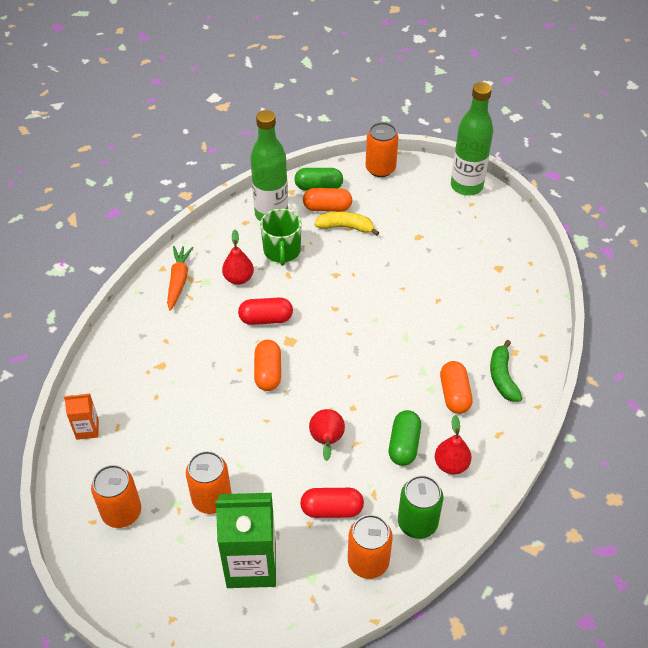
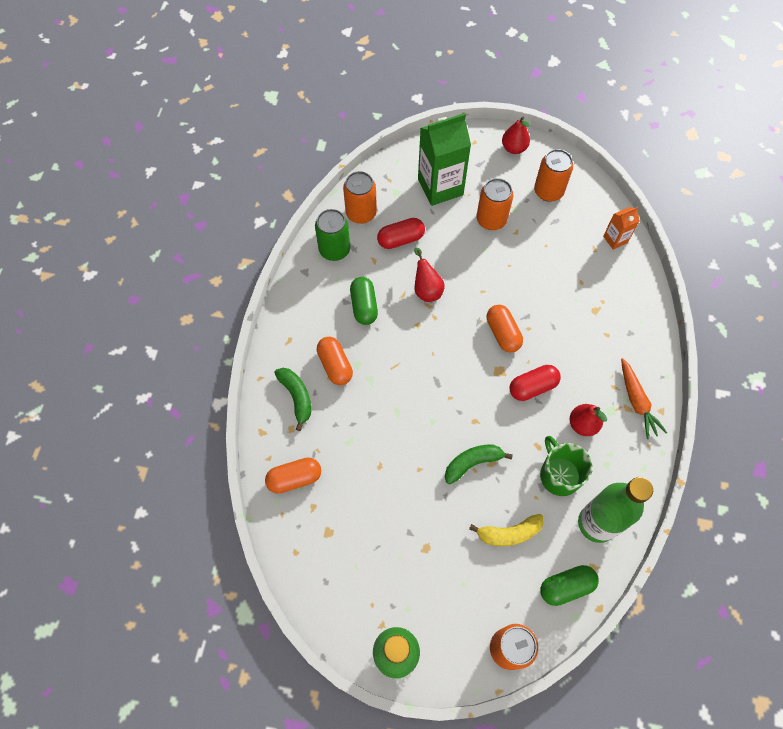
camera: 160 degrees right, 15 degrees up
(327, 208) = (541, 556): orange capsule -> orange capsule (294, 478)
(352, 279) = (472, 463): none -> green banana
(451, 464) = (321, 302): red pear -> red pear (514, 148)

